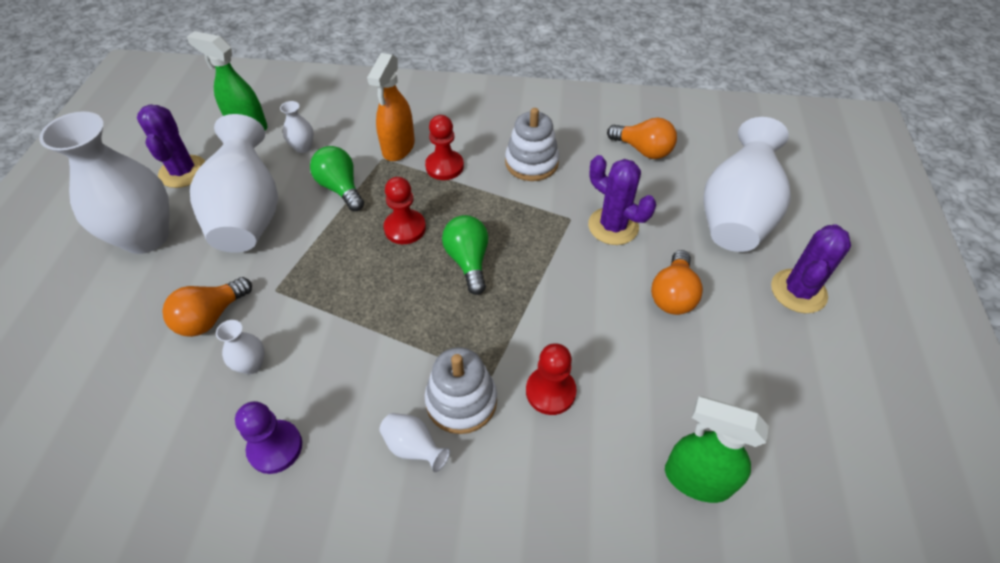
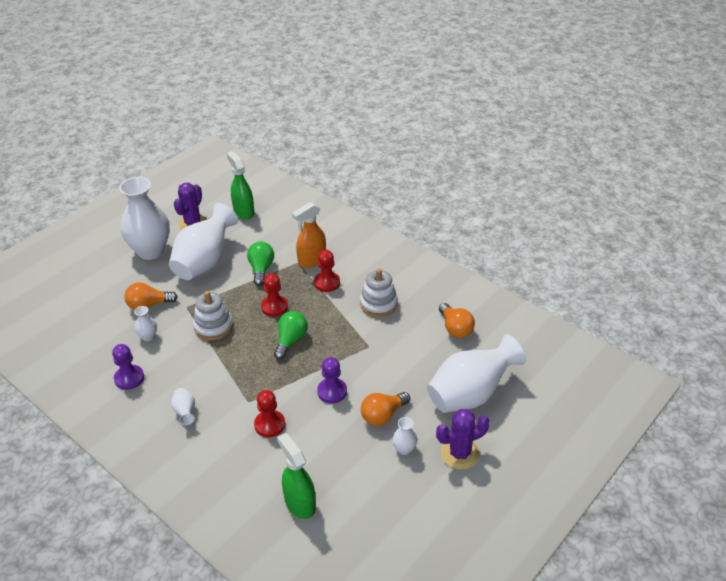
camera: 35 degrees right, 10 degrees down
(303, 147) = (262, 237): white vase -> white vase (404, 449)
(461, 401) = (224, 404): white stacking toy -> white stacking toy (213, 326)
(584, 299) = (332, 391): none -> purple pawn
(613, 226) = (388, 362): purple cactus -> none

